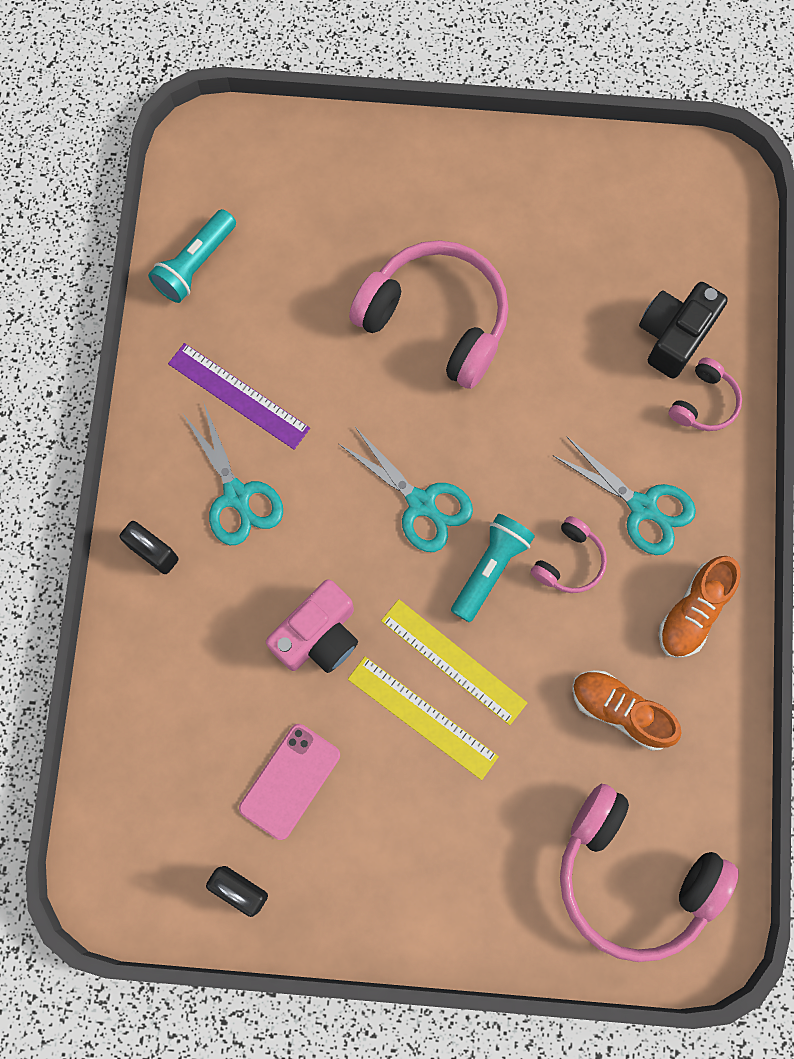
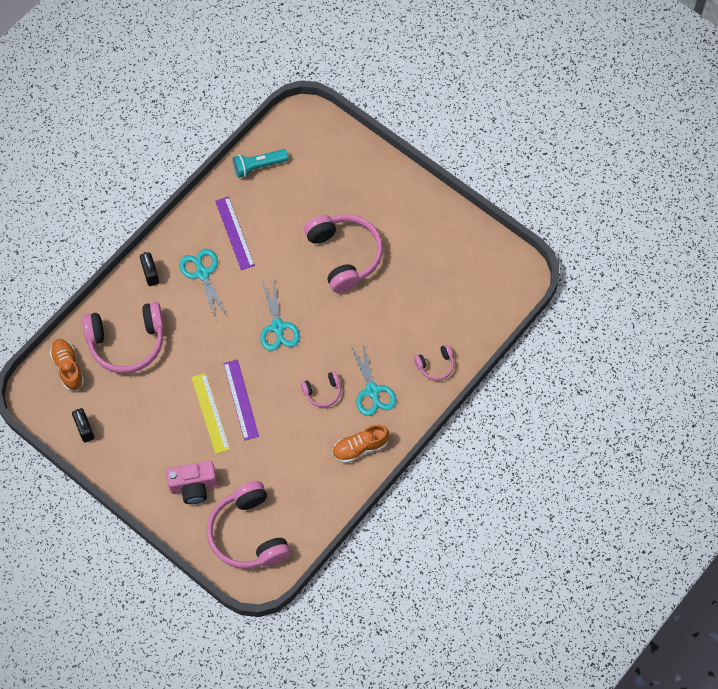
camera: 35 degrees right, 10 degrees down
(200, 692) = (127, 342): none -> pink headphones
(237, 495) = (202, 273): turquoise scissors -> turquoise scissors turned 150 degrees clockwise
(290, 781) = (136, 401): pink phone -> none
(318, 636) = (193, 352): pink camera -> pink camera (193, 486)
(453, 661) = (240, 399): yellow ruler -> purple ruler
(490, 568) = (286, 373): turquoise flashlight -> none
(620, 711) = (295, 466): orange shoe -> orange shoe (68, 367)
(674, 336) = (445, 329): black camera -> none

